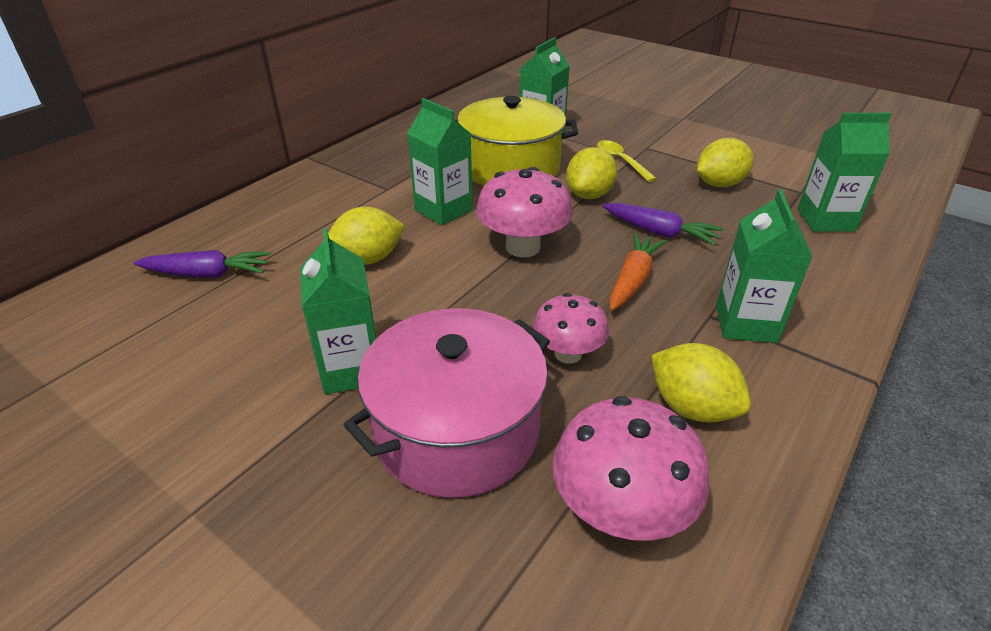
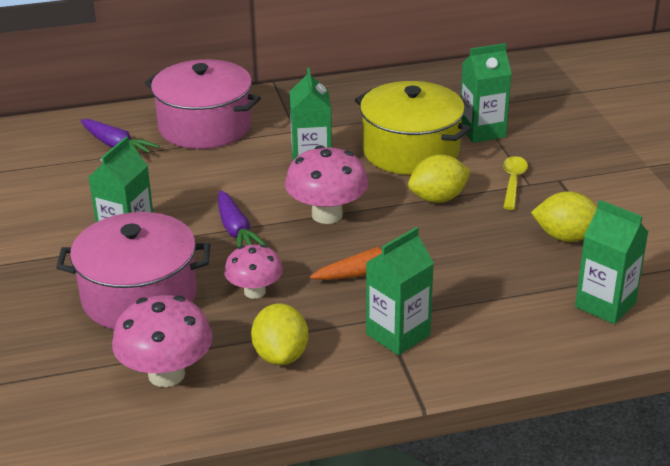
camera: 40 degrees right, 5 degrees down
(289, 217) = (205, 126): none -> pink pot
(368, 259) = (217, 177): yellow lemon -> none
(659, 232) = (444, 250): purple carrot -> purple carrot (236, 231)

